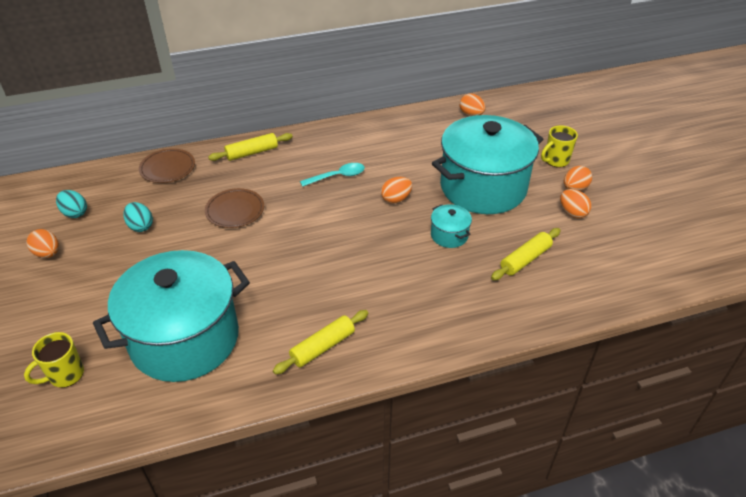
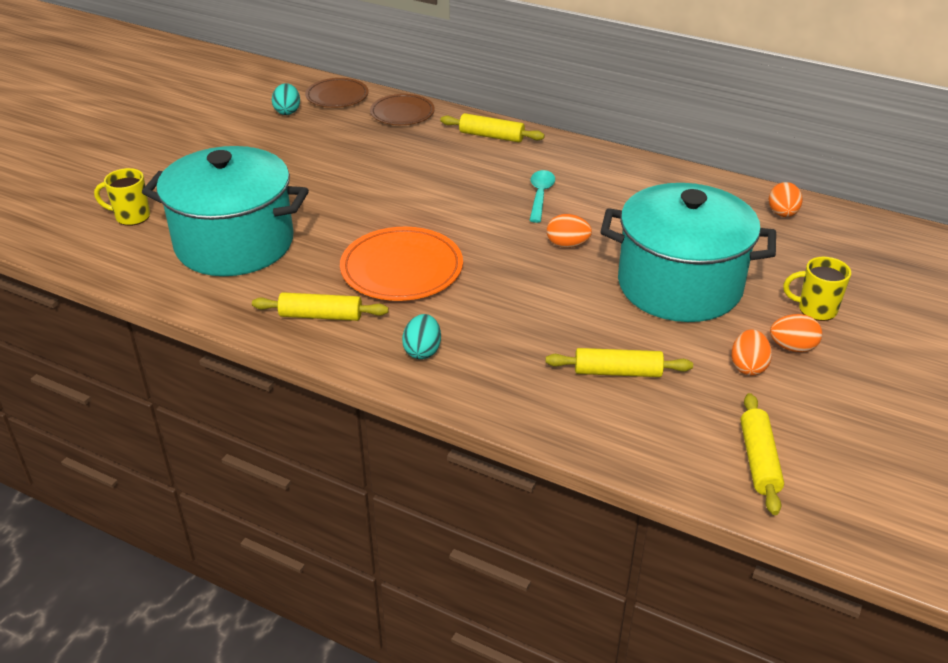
camera: 45 degrees right, 5 degrees down
(48, 253) = (231, 130): orange egg -> none
(140, 226) = (319, 146): turquoise egg -> turquoise egg (422, 351)
(235, 210) = (407, 174): brown plate -> brown plate (337, 96)
(326, 278) = (402, 269): none -> orange plate
(337, 176) = (540, 195): turquoise spoon -> turquoise spoon turned 105 degrees counterclockwise
(449, 235) = (571, 304): turquoise pot -> none
(643, 261) = (759, 460): none -> yellow rolling pin

